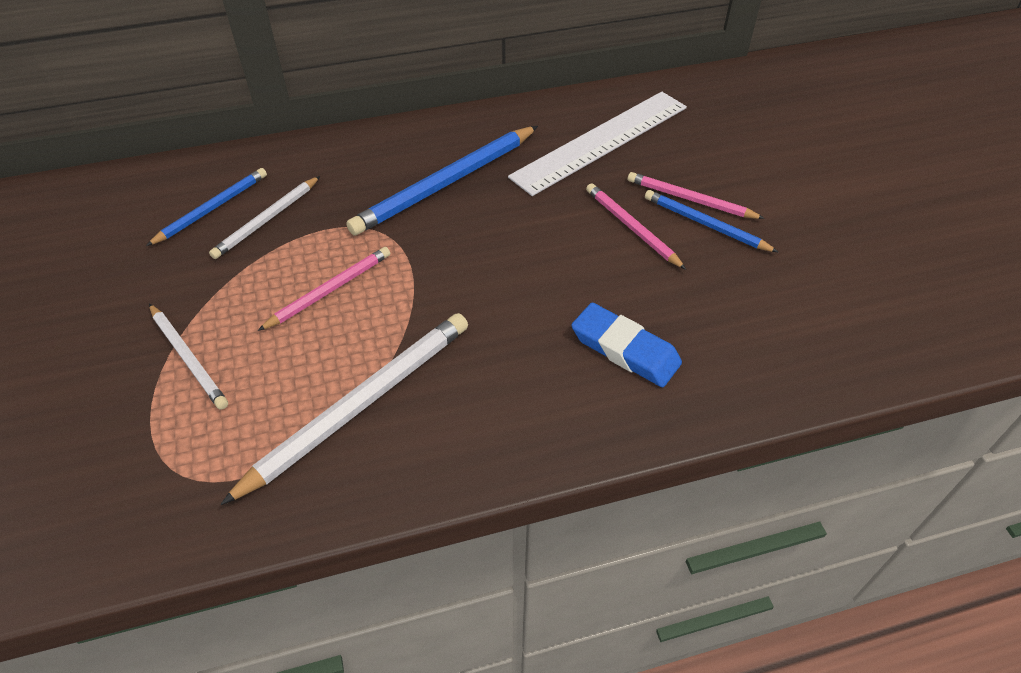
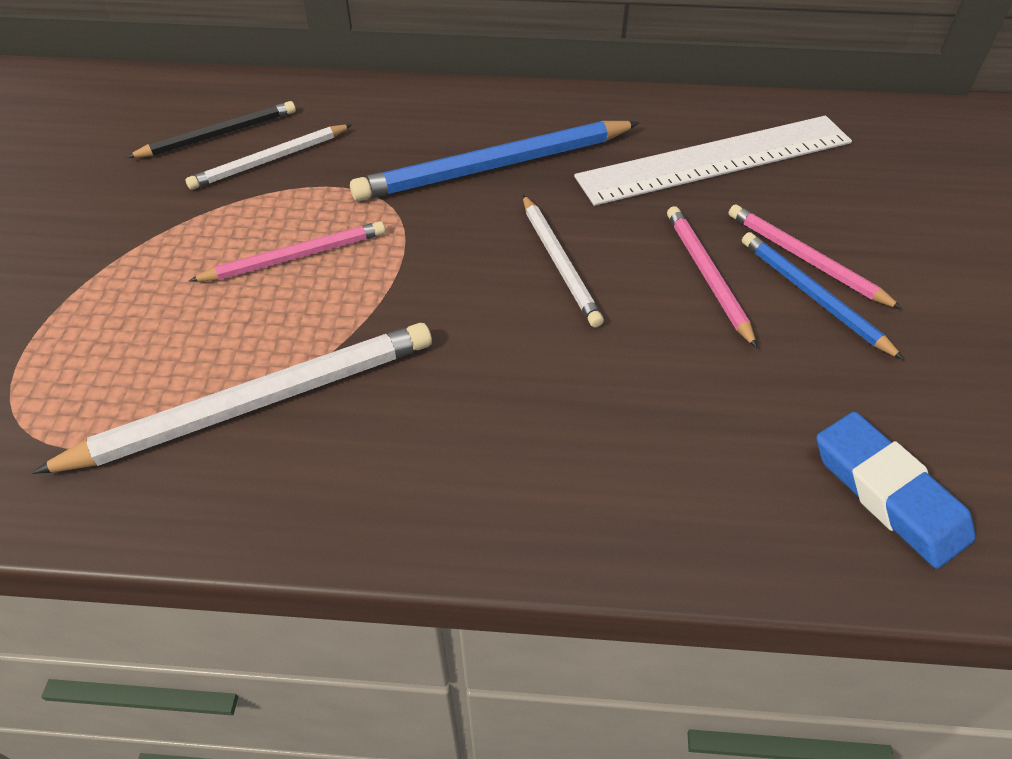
camera: 20 degrees right, 0 degrees up
(188, 358) = (102, 292): white pencil -> white pencil (559, 262)
(211, 208) = (218, 134): blue pencil -> black pencil
(625, 349) = (624, 431): blue eraser -> blue eraser (888, 493)

